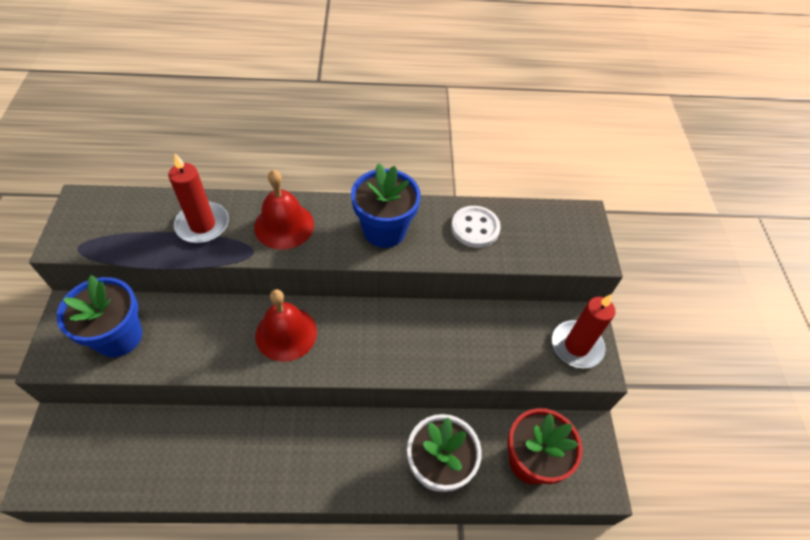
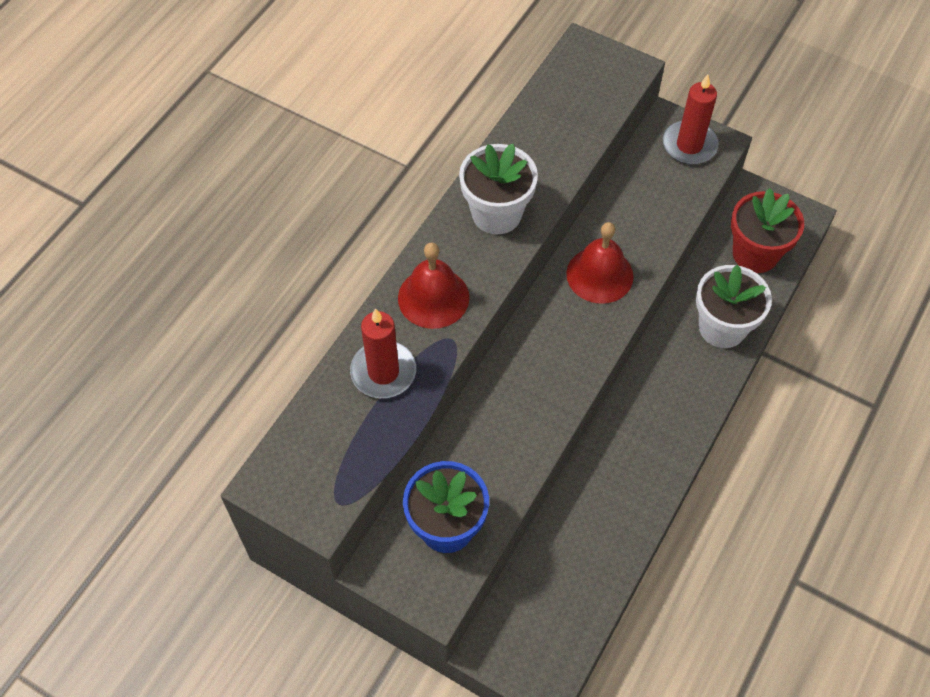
camera: 55 degrees left, 5 degrees up
(286, 333) = (536, 370): red bell -> red bell (599, 275)
(384, 230) = (496, 214): blue flower pot -> white flower pot
(475, 228) = (541, 139): white button -> none

